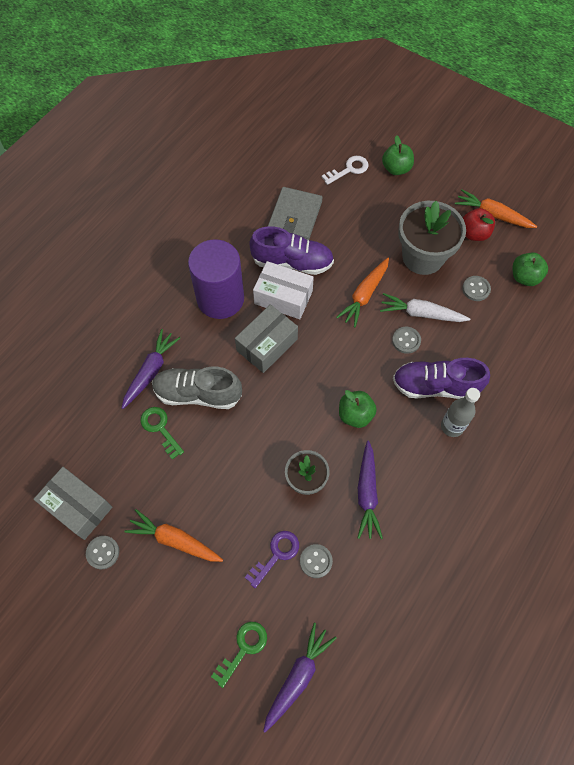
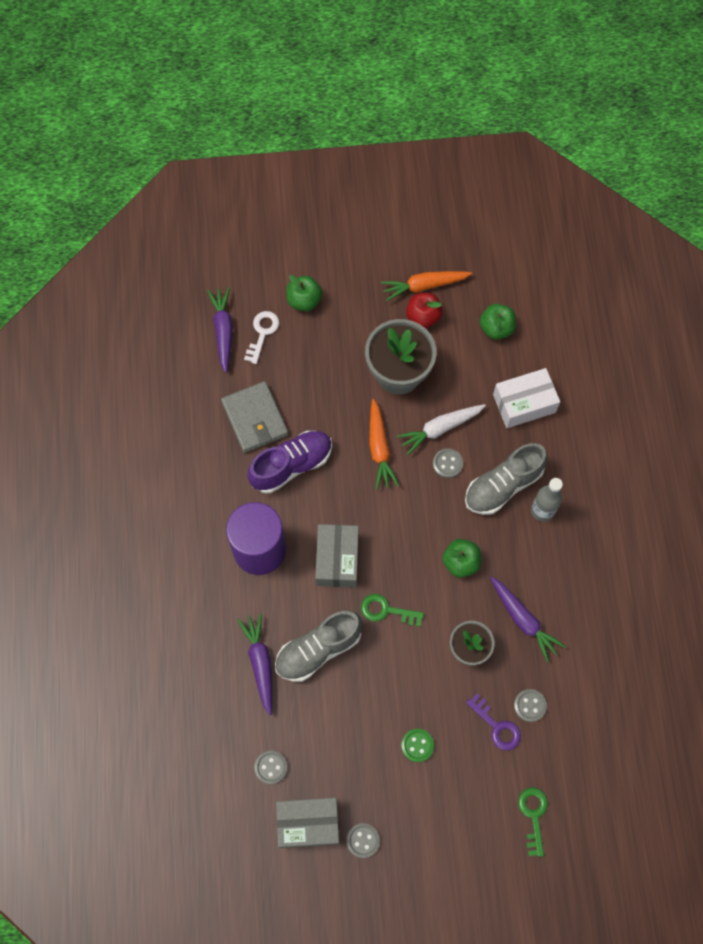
camera: 40 degrees left, 5 degrees up
(160, 428) = (314, 704): green key -> green key (386, 610)
(174, 540) = (409, 782): orange carrot -> none
(205, 518) = (417, 745): none -> green button
(276, 555) = (496, 726): purple key -> purple key turned 135 degrees clockwise
(283, 297) = (313, 505): white box -> white box (524, 403)
(298, 676) = (588, 800): purple carrot -> purple carrot (223, 331)
(436, 386) = (503, 486): purple shoe -> grey shoe
(476, 289) = (466, 370): grey button -> grey button (271, 767)

